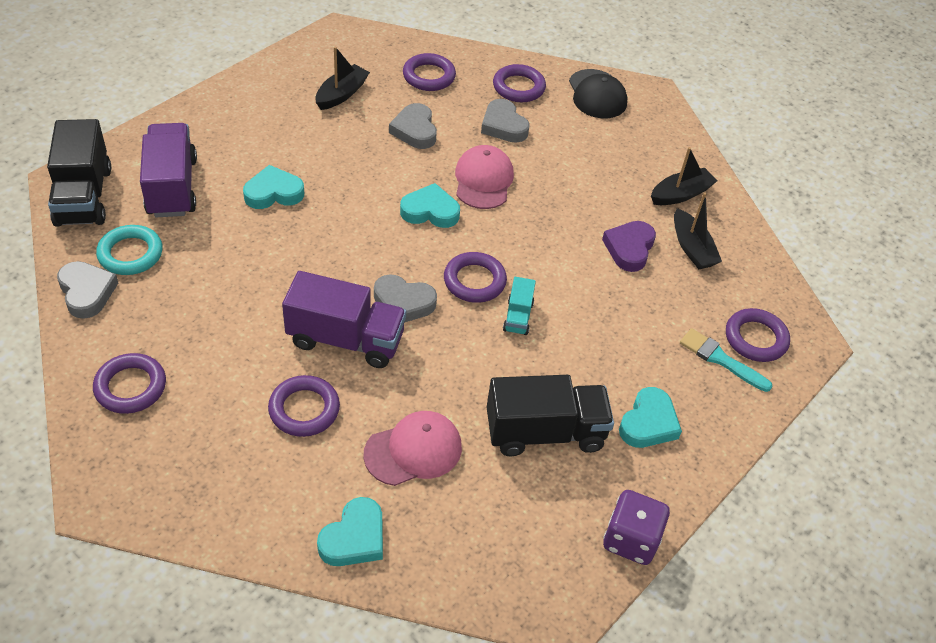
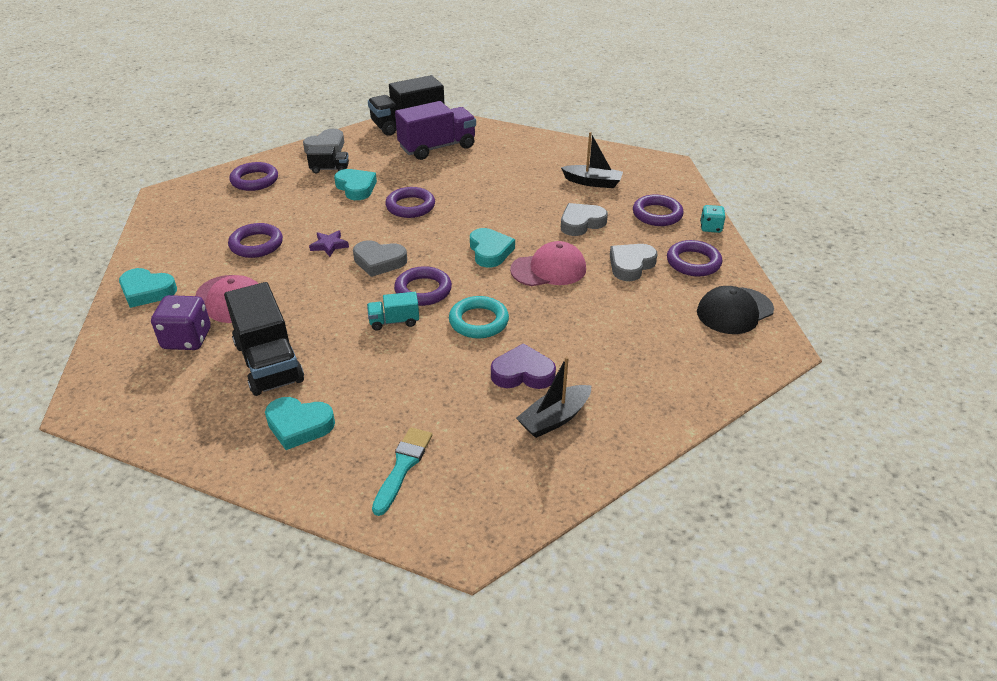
camera: 75 degrees right, 10 degrees down
(130, 254) = (367, 151): turquoise ring -> turquoise ring (478, 321)
(155, 302) = (329, 169): none -> black truck
(273, 193) = (459, 183): turquoise heart -> turquoise heart (356, 188)
(345, 339) = (329, 245): purple truck -> purple star
(403, 303) = (379, 261): grey heart -> grey heart turned 75 degrees counterclockwise
(470, 54) = (710, 228): none -> turquoise dice
(631, 539) = (162, 436): purple dice -> purple dice (187, 339)
(680, 194) = (632, 397): black boat -> none
(755, 338) = (447, 492): purple ring -> purple ring (410, 206)

